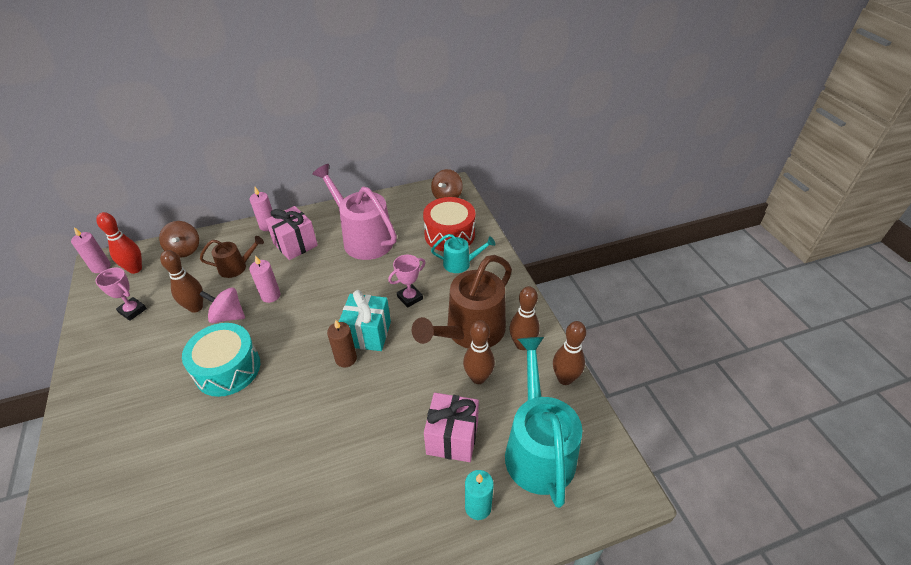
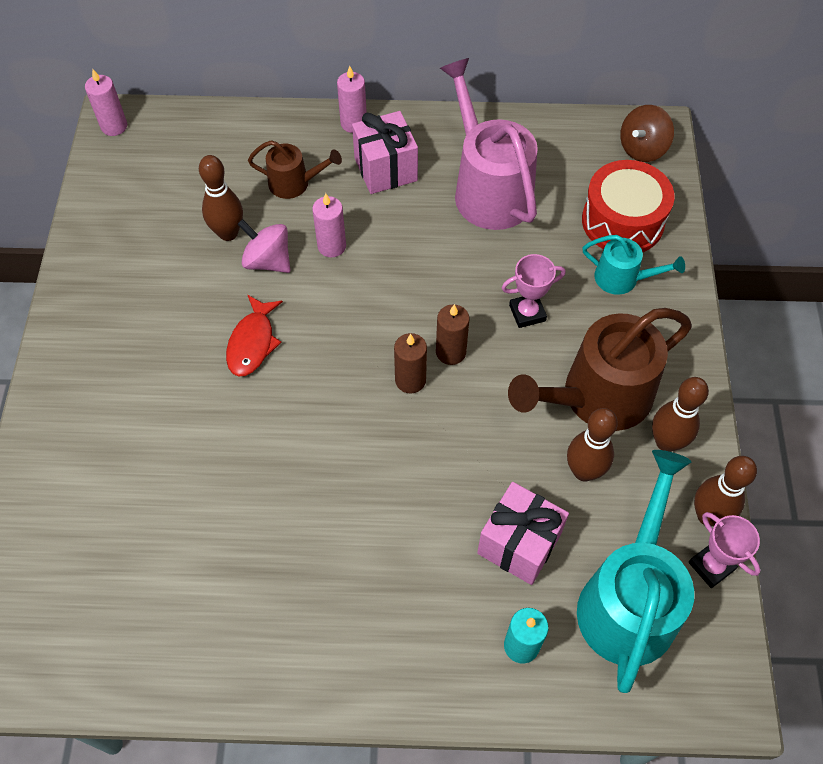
camera: 20 degrees right, 15 degrees up
(132, 310) = (146, 212): pink trophy -> pink trophy (711, 566)
(135, 269) = (158, 144): red bowling pin -> none
(185, 250) = (229, 131): brown spinning top -> none
(228, 369) = (252, 343): turquoise drum -> red fish
(368, 334) = (450, 352): turquoise gift -> brown candle

